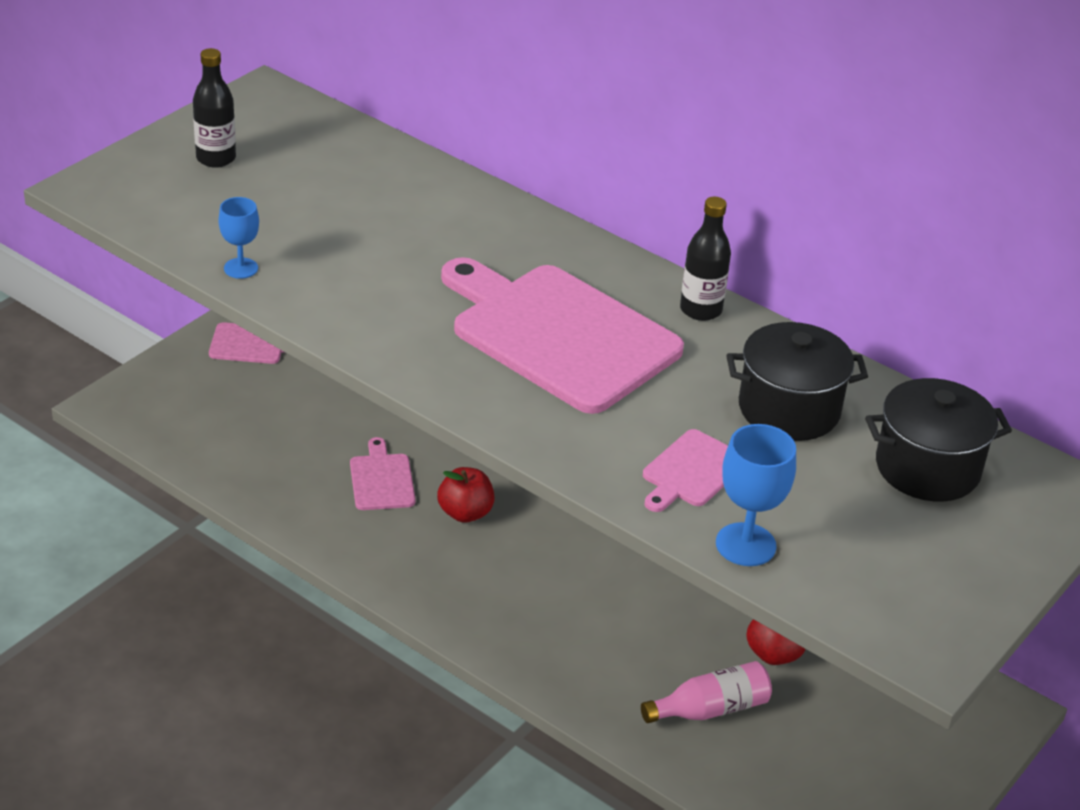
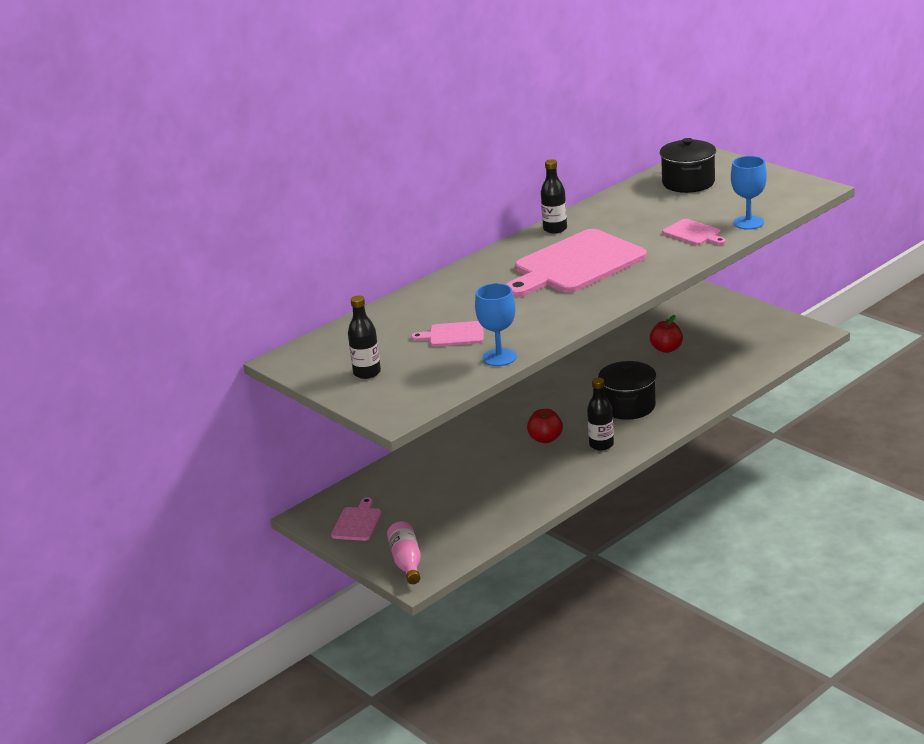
camera: 75 degrees left, 10 degrees down
(241, 268) = (499, 357): blue goblet -> blue goblet, size x1.55
(382, 479) = (510, 468): pink cutting board -> pink cutting board (453, 335)
(446, 576) = (601, 445): none -> black bottle
(710, 709) = (707, 368): pink bottle -> pink bottle (407, 562)
(789, 409) = (643, 210): black pot -> black pot (628, 406)

